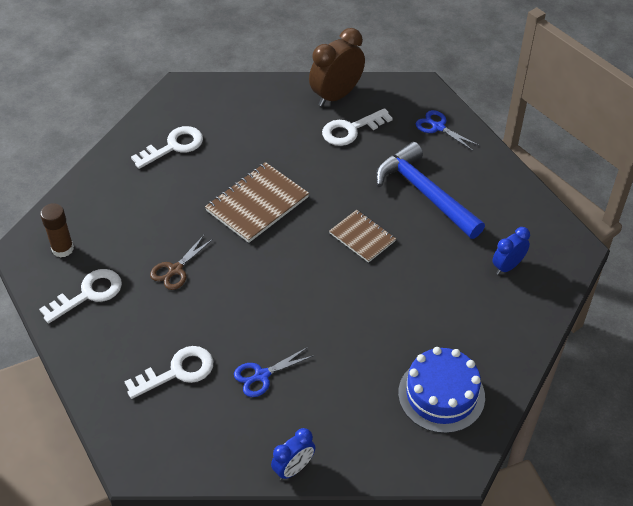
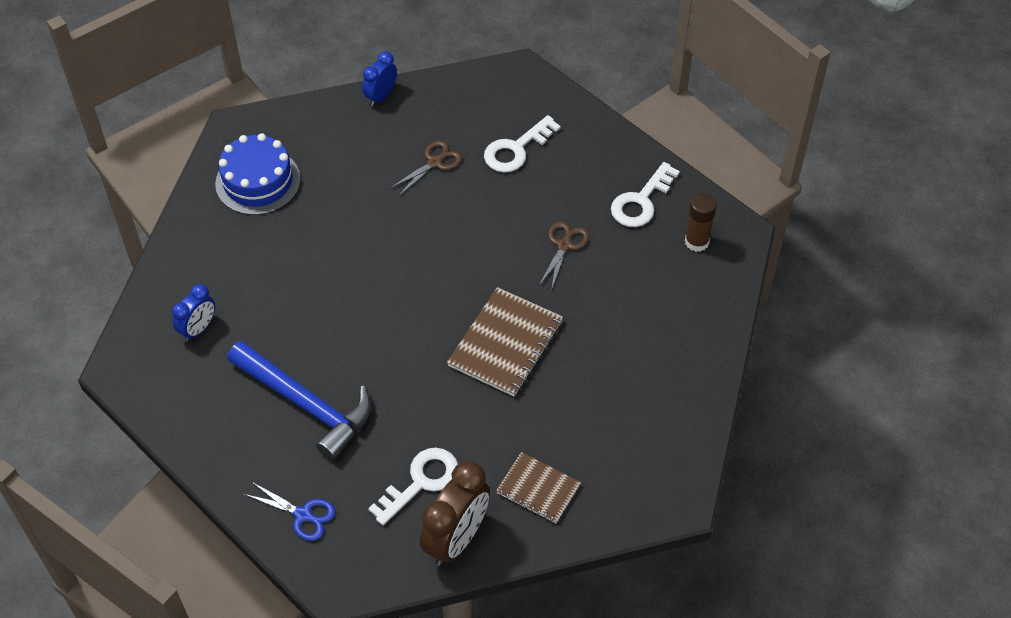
camera: 165 degrees right, 5 degrees up
(174, 146) = (641, 401): white key -> none
(262, 375) = (434, 163): blue scissors -> brown scissors
(362, 237) = (370, 328): brown notebook -> brown notebook (538, 489)

